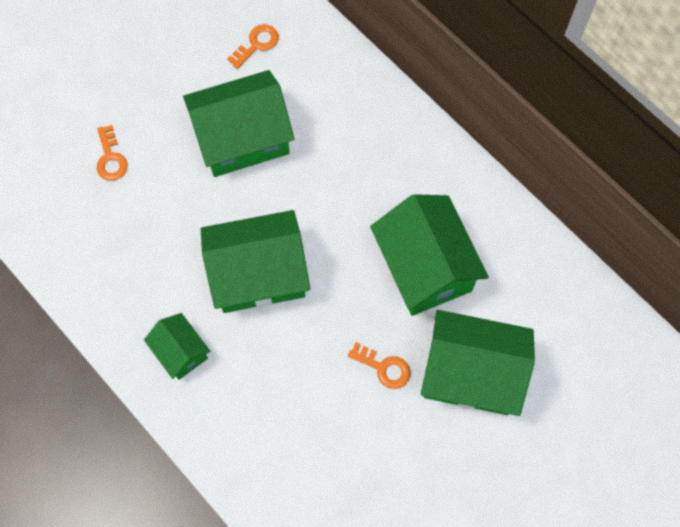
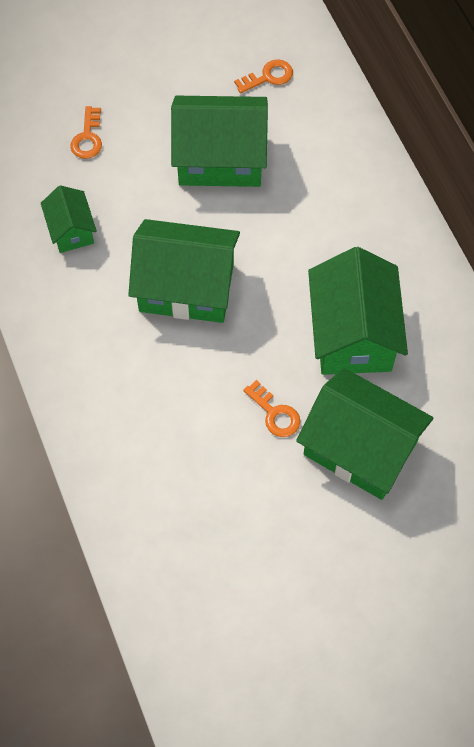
camera: 20 degrees right, 5 degrees down
(180, 352) = (84, 333): green house -> green house (71, 230)

